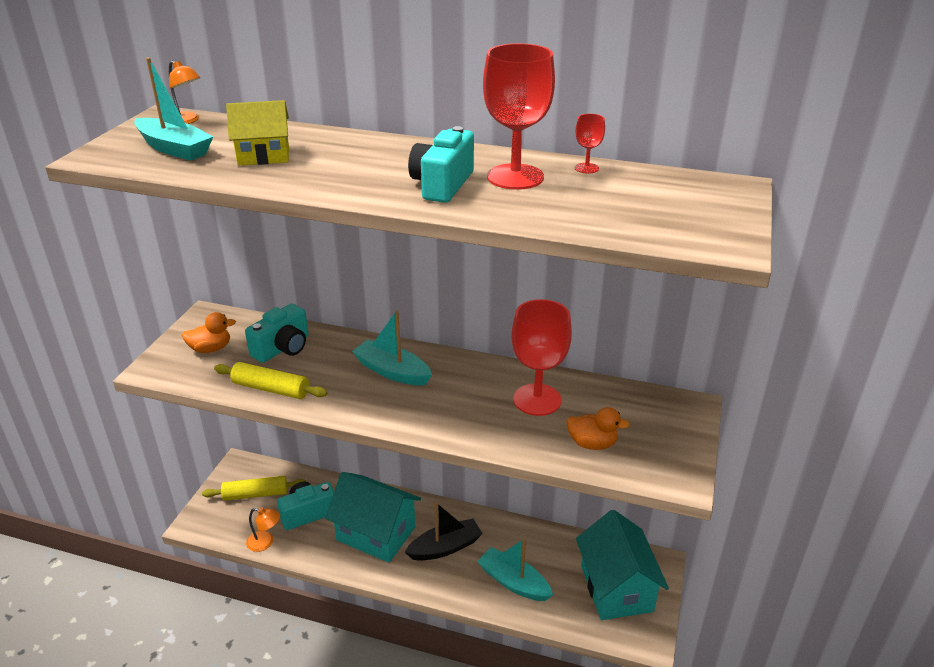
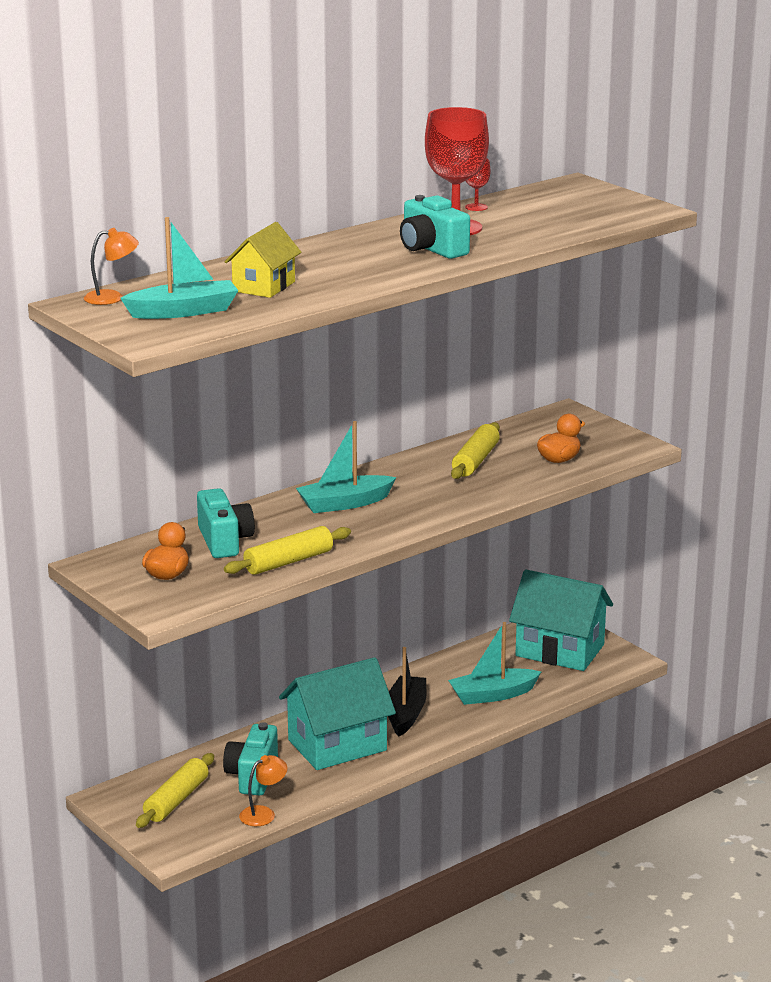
camera: 55 degrees left, 10 degrees down
(537, 400) = (475, 460): red goblet -> yellow rolling pin

